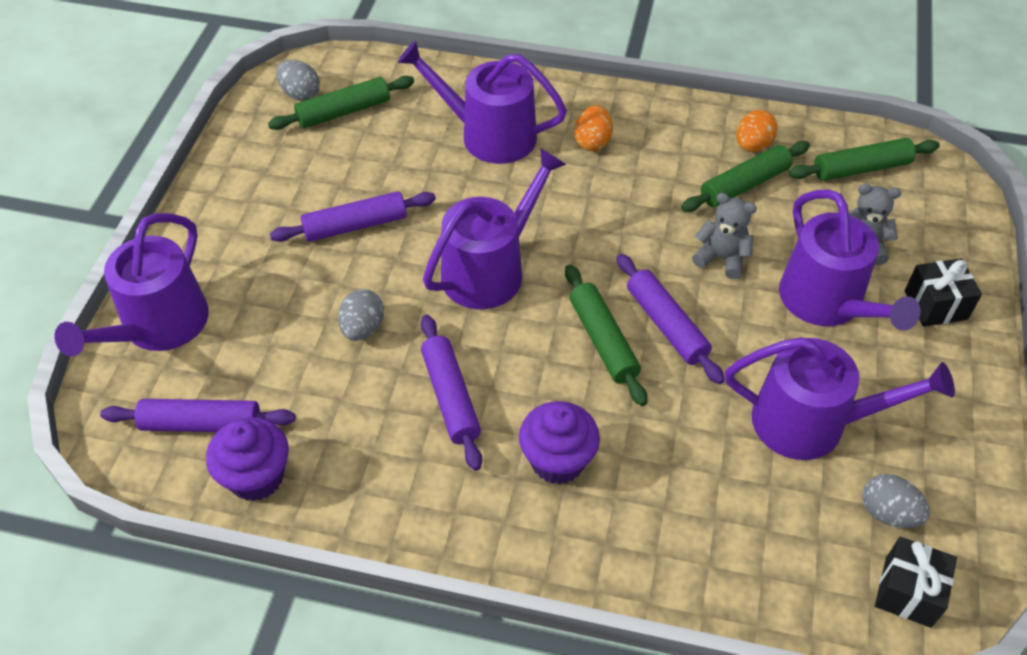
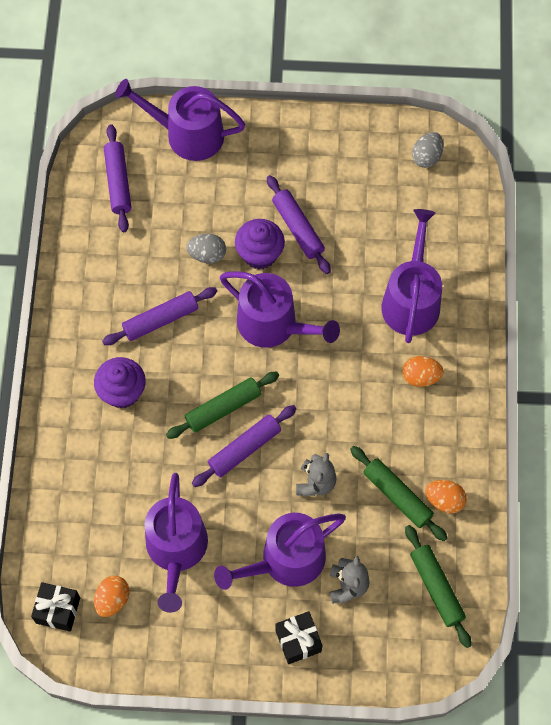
camera: 80 degrees right, 15 degrees up
(256, 477) = (85, 223): purple cupcake -> purple cupcake (260, 254)
(344, 112) = (413, 192): green rolling pin -> none
(888, 513) = (112, 599): grey egg -> orange egg

